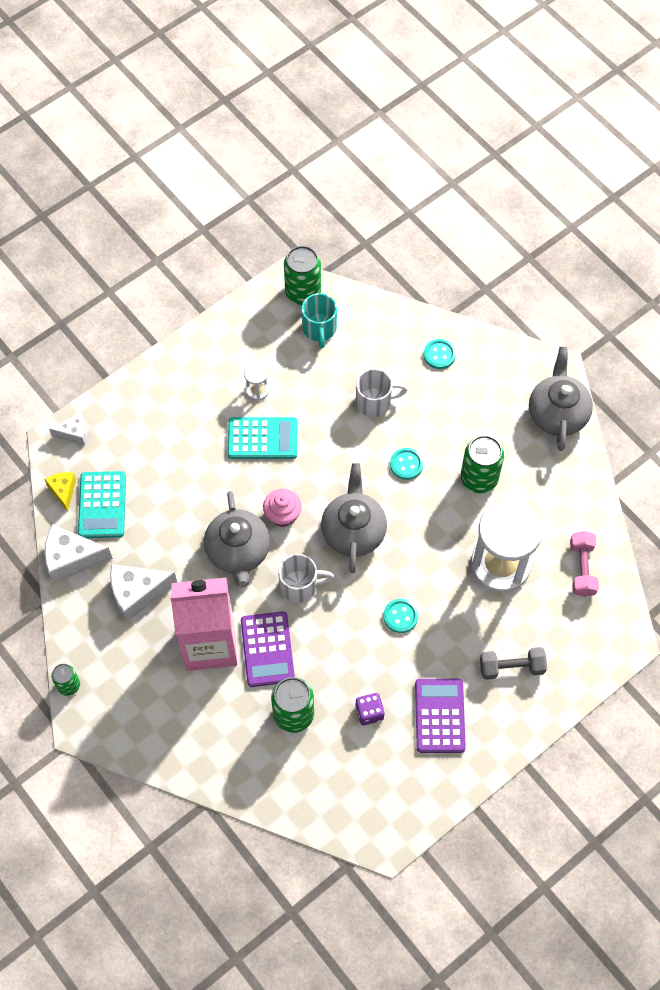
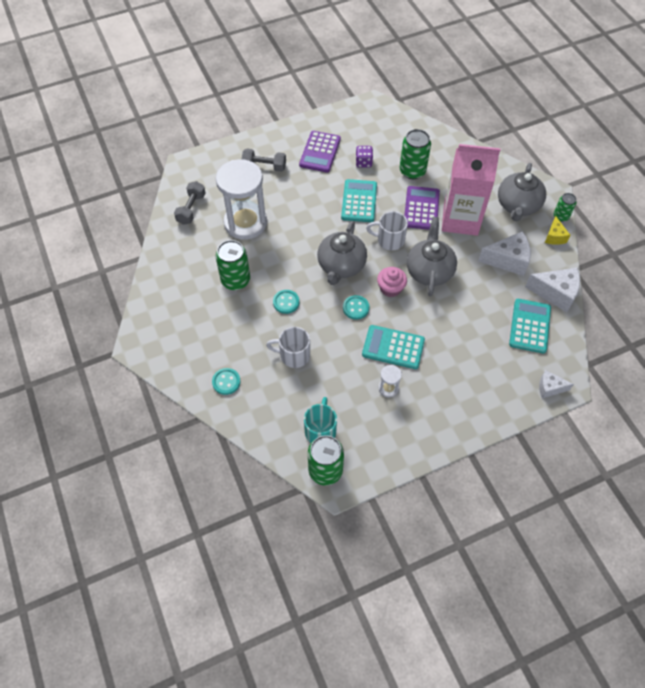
camera: 165 degrees left, 5 degrees down
(63, 491) = (560, 343): yellow cheese -> yellow cheese (554, 237)
(357, 639) = (359, 201): none -> turquoise calculator
(400, 616) = (325, 208): turquoise button -> turquoise button (356, 308)
(557, 413) = (154, 313): grey teapot -> grey teapot (517, 206)
(582, 568) = (191, 209): pink dumbbell -> grey dumbbell

